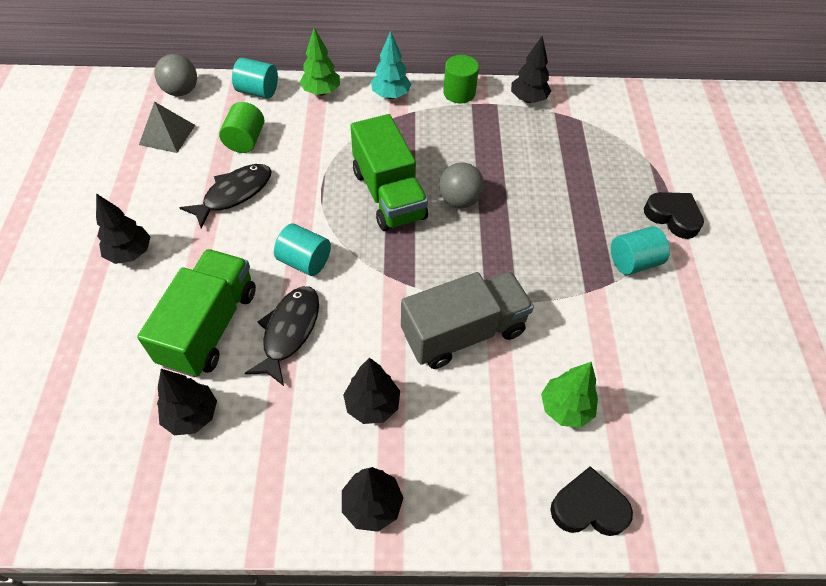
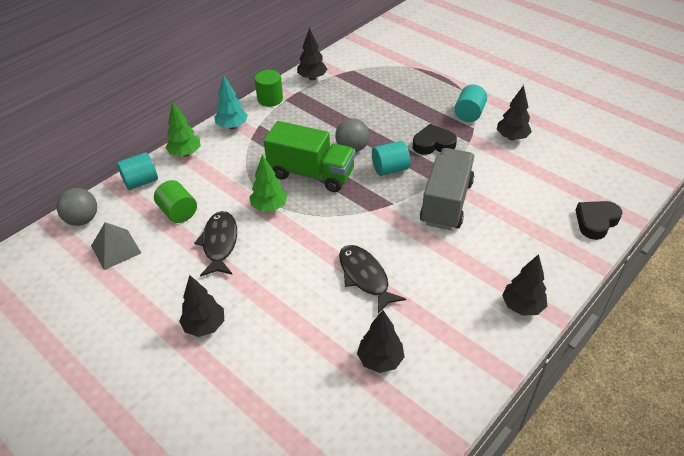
camera: 45 degrees left, 10 degrees down
(210, 326) = (318, 314): green truck -> none
(304, 261) = (318, 240): turquoise cylinder -> turquoise cylinder (390, 169)
(372, 405) = (457, 269): black tree -> black tree (512, 137)
(565, 408) = (532, 194): green tree -> green tree (269, 207)
(673, 217) = (456, 83): black heart -> black heart (433, 144)

